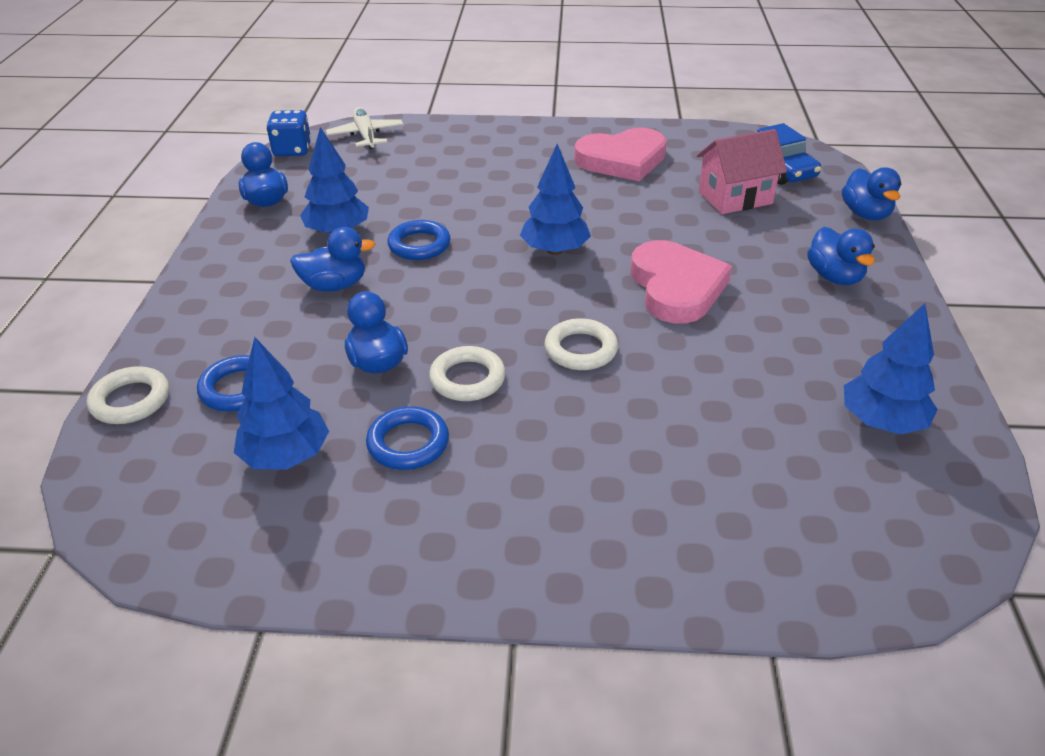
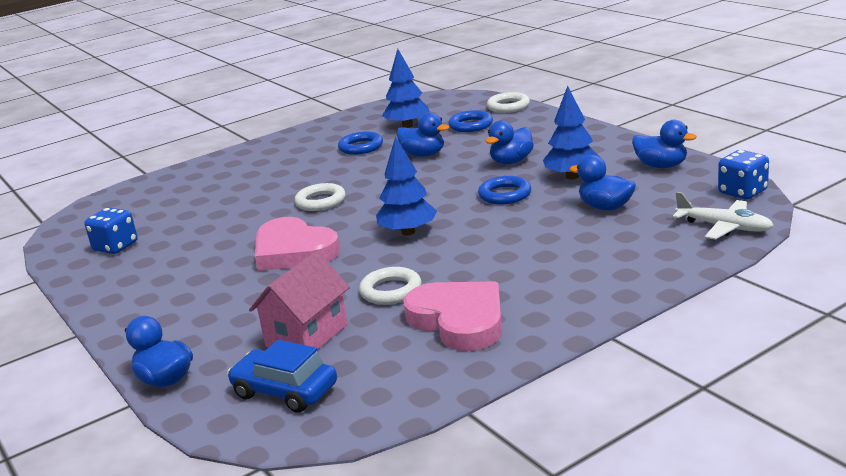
camera: 145 degrees right, 15 degrees down
(467, 379) = (367, 169): white ring -> white ring (391, 291)
(622, 160) = (459, 320): pink heart -> pink heart turned 105 degrees clockwise
(834, 277) = (174, 309): blue duck -> blue duck (605, 207)
(881, 421) = (116, 247): blue tree -> blue dice

